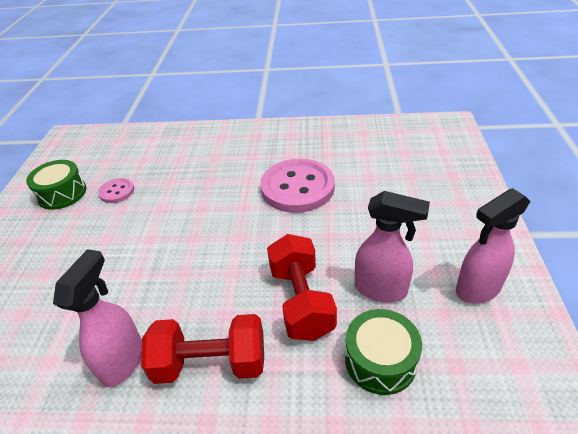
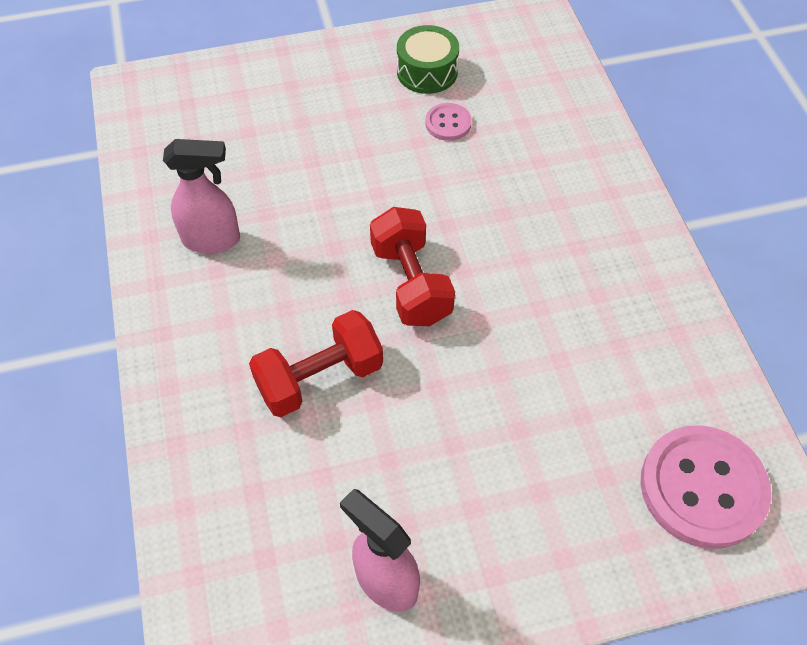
camera: 70 degrees right, 15 degrees up
(211, 363) = (223, 315): red dumbbell -> red dumbbell (411, 283)
(297, 187) = (523, 325): pink button -> pink button (702, 488)
(380, 360) = (255, 476): green drum -> none
(381, 290) = (357, 463): pink spray bottle -> none

